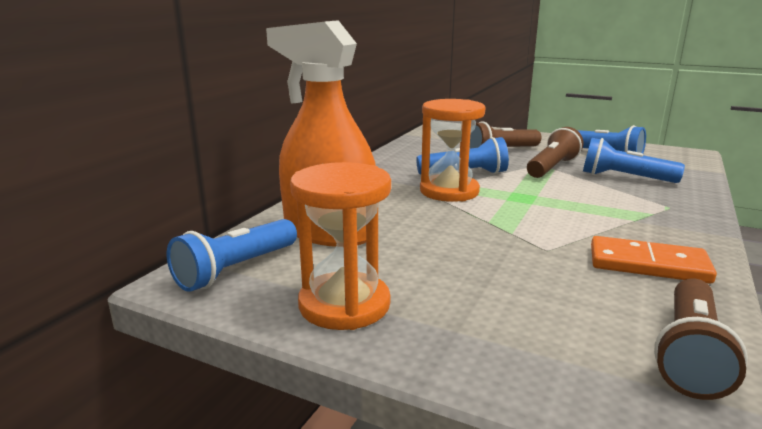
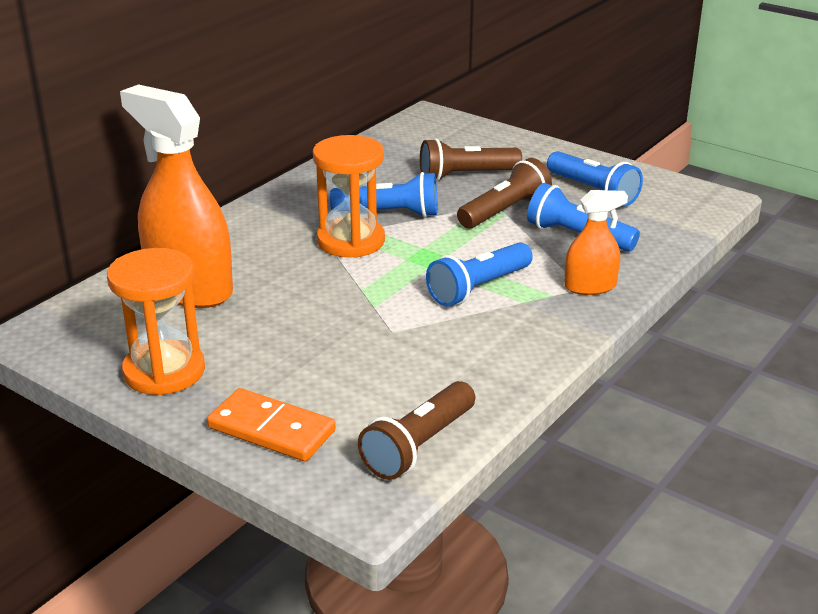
camera: 10 degrees right, 10 degrees up
(236, 270) = (85, 325): blue flashlight -> blue flashlight (478, 288)
(648, 264) = (476, 358): orange domino -> orange domino (271, 429)
(676, 206) = (590, 286): none -> orange spray bottle

